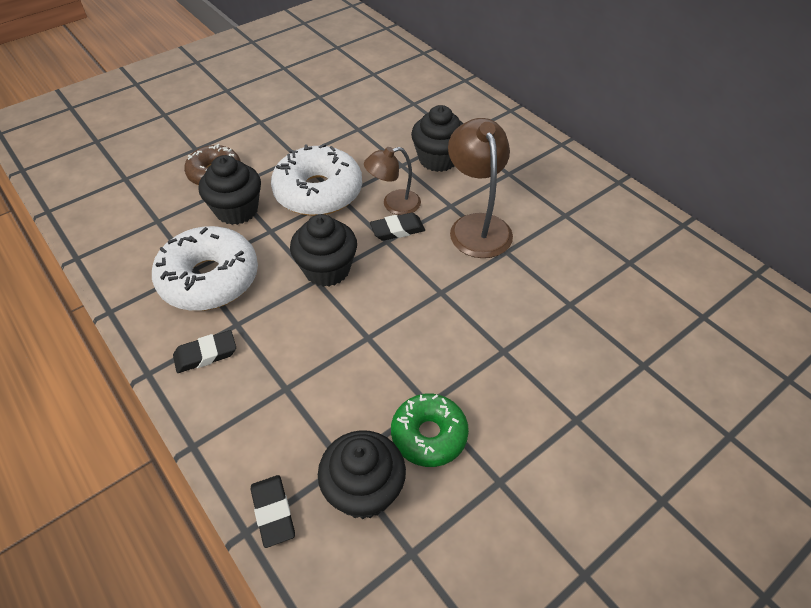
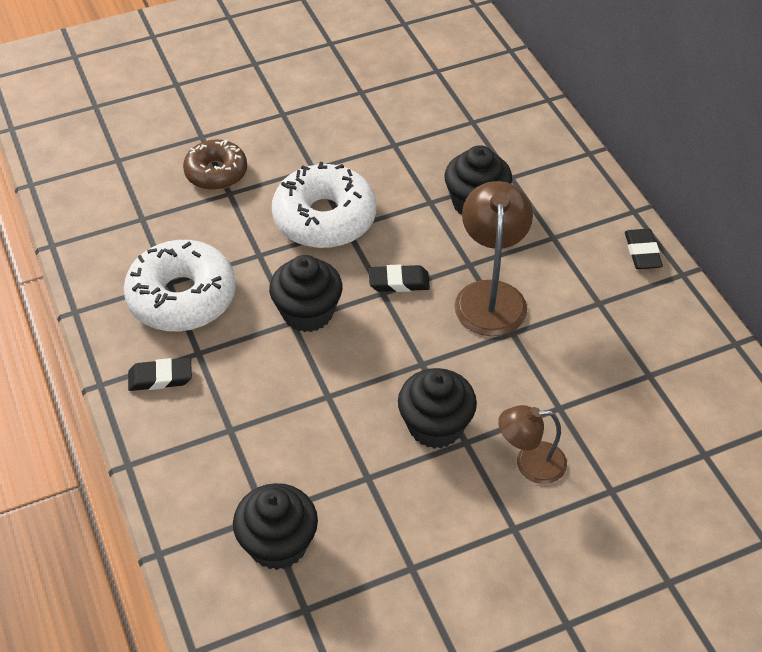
camera: 15 degrees right, 0 degrees up
(237, 210) = (229, 223): black cupcake -> black cupcake (435, 426)
(273, 512) = (188, 542): black eraser -> black eraser (642, 252)
(394, 204) = (405, 250): brown lamp -> brown lamp (530, 463)
(429, 435) = (358, 508): green donut -> none

